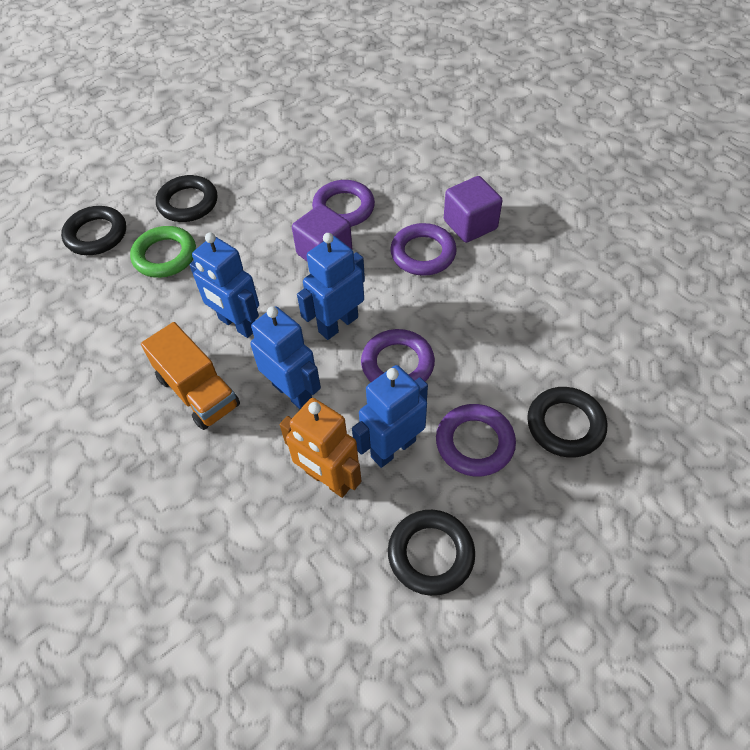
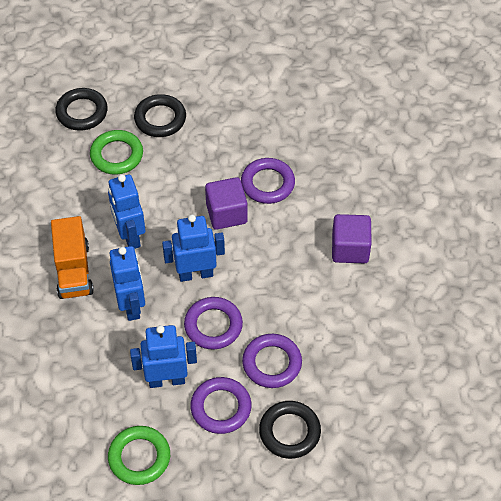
camera: 30 degrees right, 0 degrees up
(328, 479) = (112, 375): orange robot -> none
(423, 253) = (296, 253): purple ring -> purple ring (272, 363)
(431, 554) = (139, 457): black ring -> green ring

